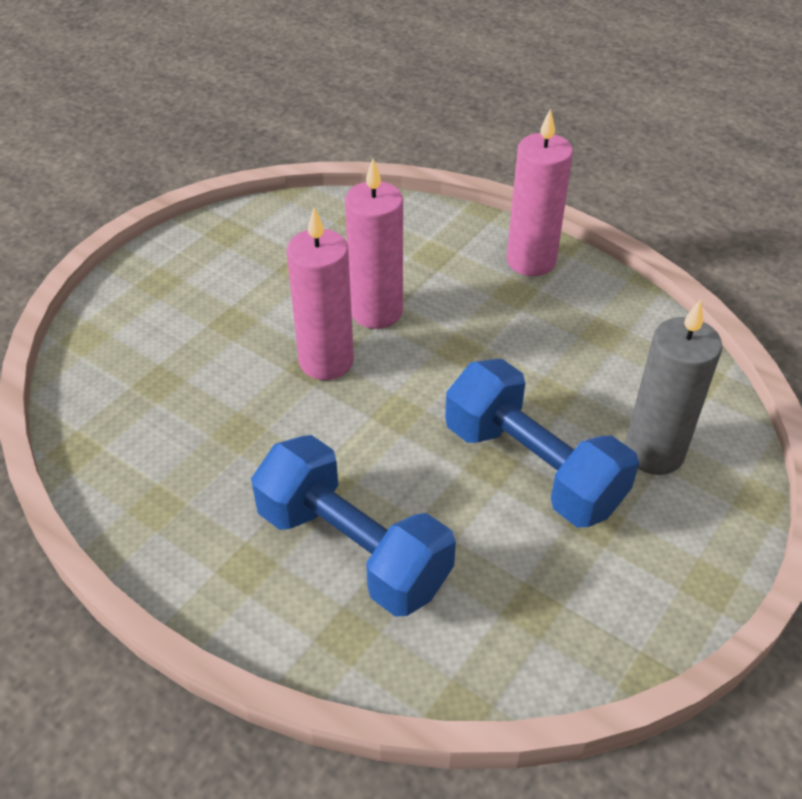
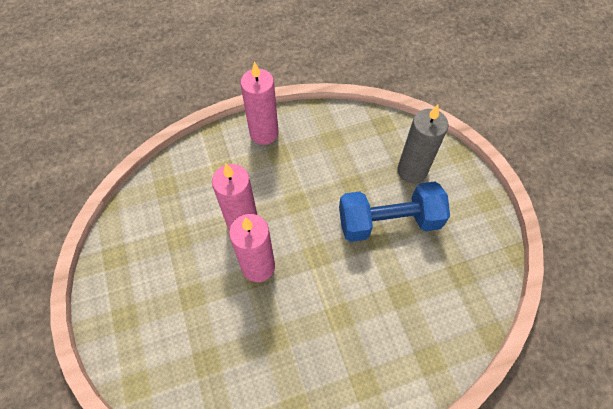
camera: 55 degrees left, 15 degrees up
(353, 548) = (385, 327): blue dumbbell -> none

